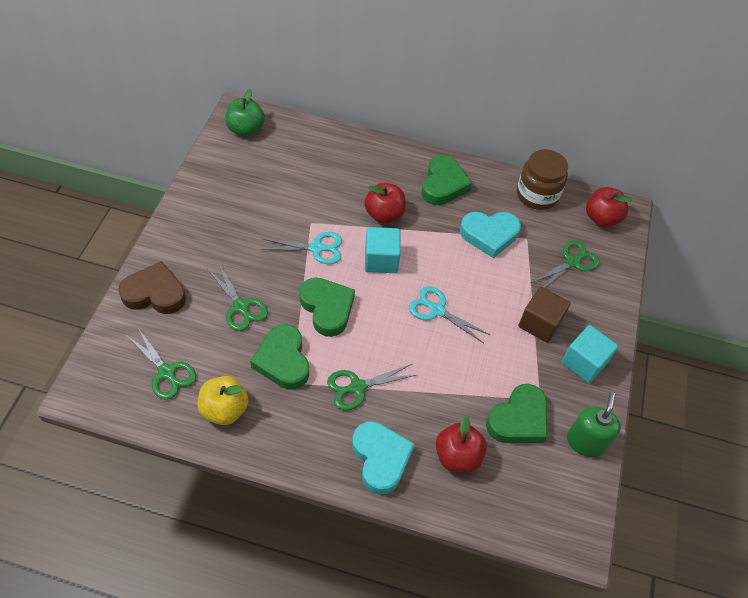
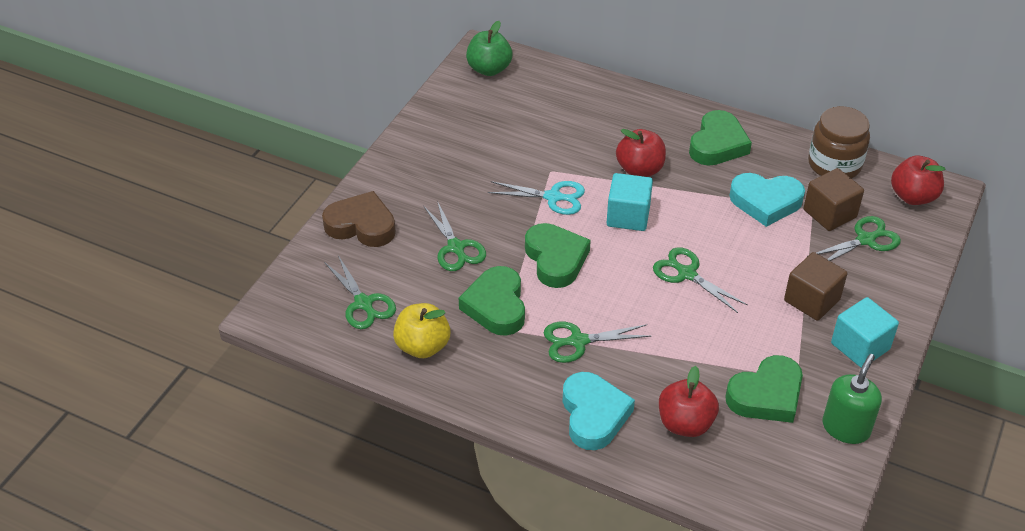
camera: 15 degrees right, 10 degrees down
(437, 310) = (687, 274): turquoise scissors -> green scissors
(540, 240) = (829, 213): none -> brown cube

